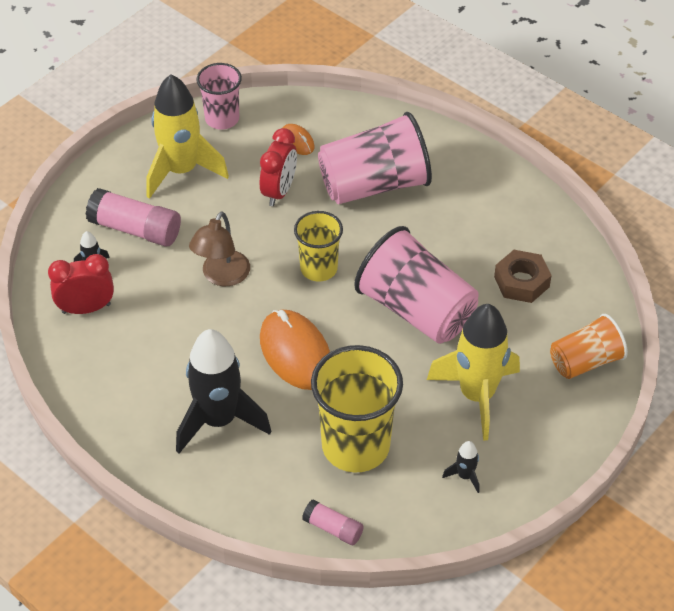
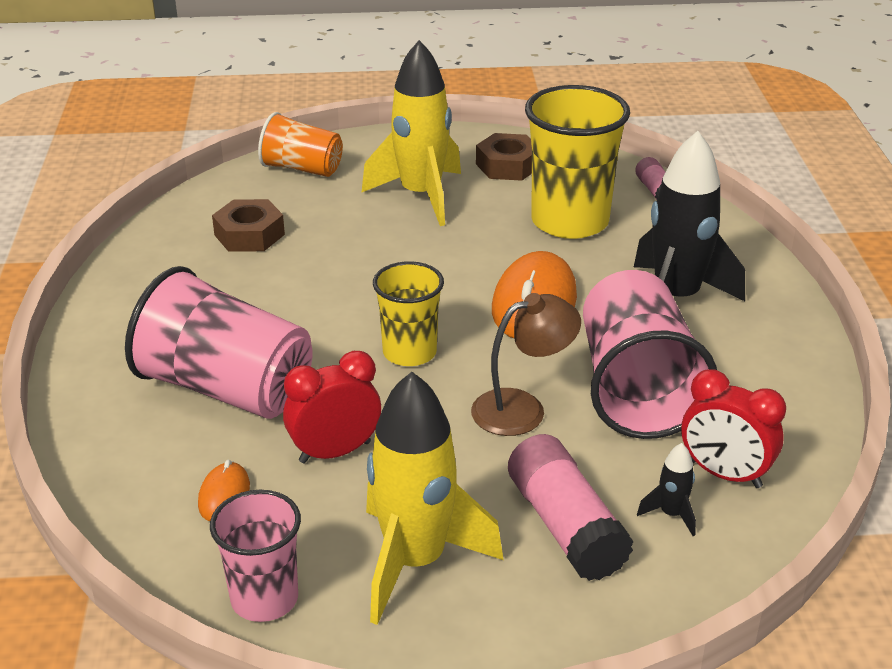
camera: 135 degrees left, 15 degrees down
(416, 310) = (372, 269): pink cup -> pink cup (636, 389)
(465, 476) = (507, 166): black rocket -> brown nut

